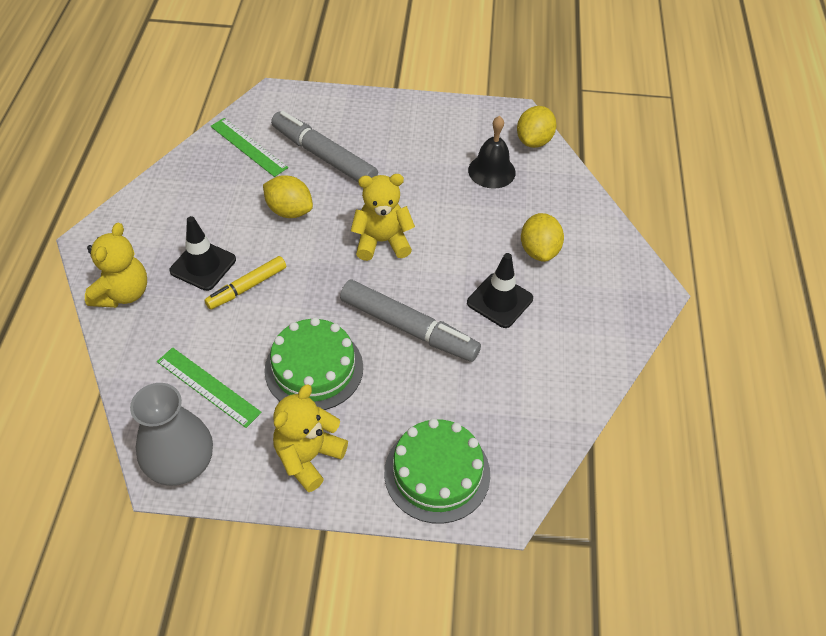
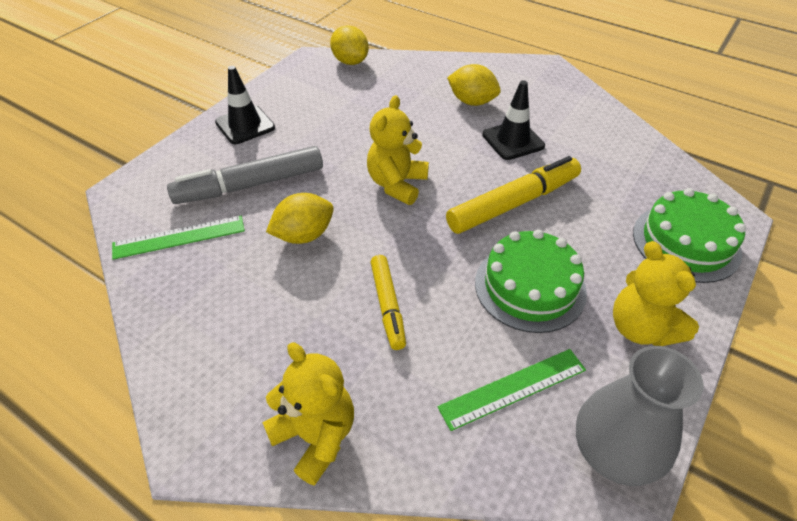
camera: 60 degrees left, 5 degrees down
(203, 265) = (327, 336): black traffic cone -> black traffic cone (245, 125)
(408, 328) = (513, 203): grey marker -> yellow marker
(491, 171) = (364, 93): black bell -> none

